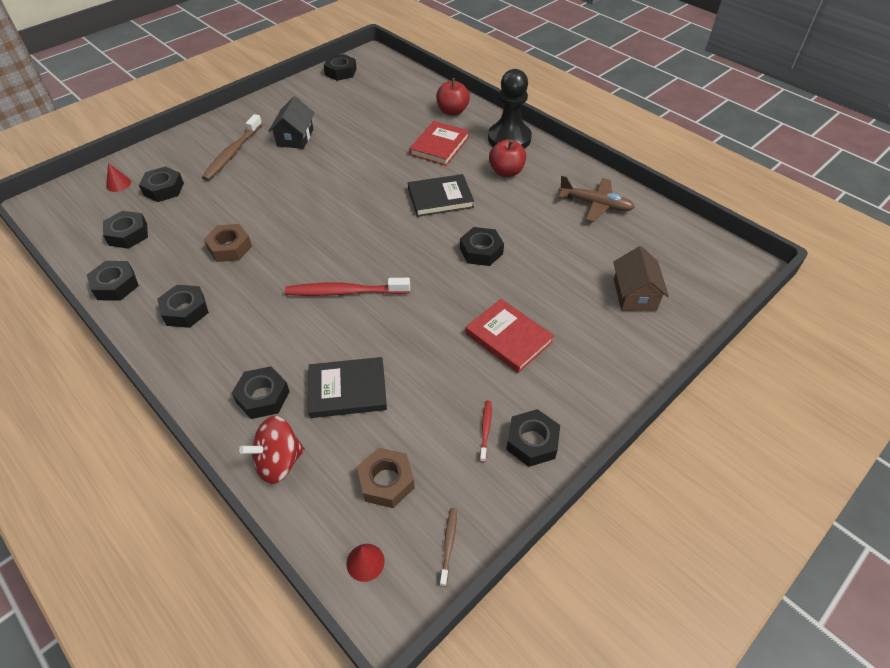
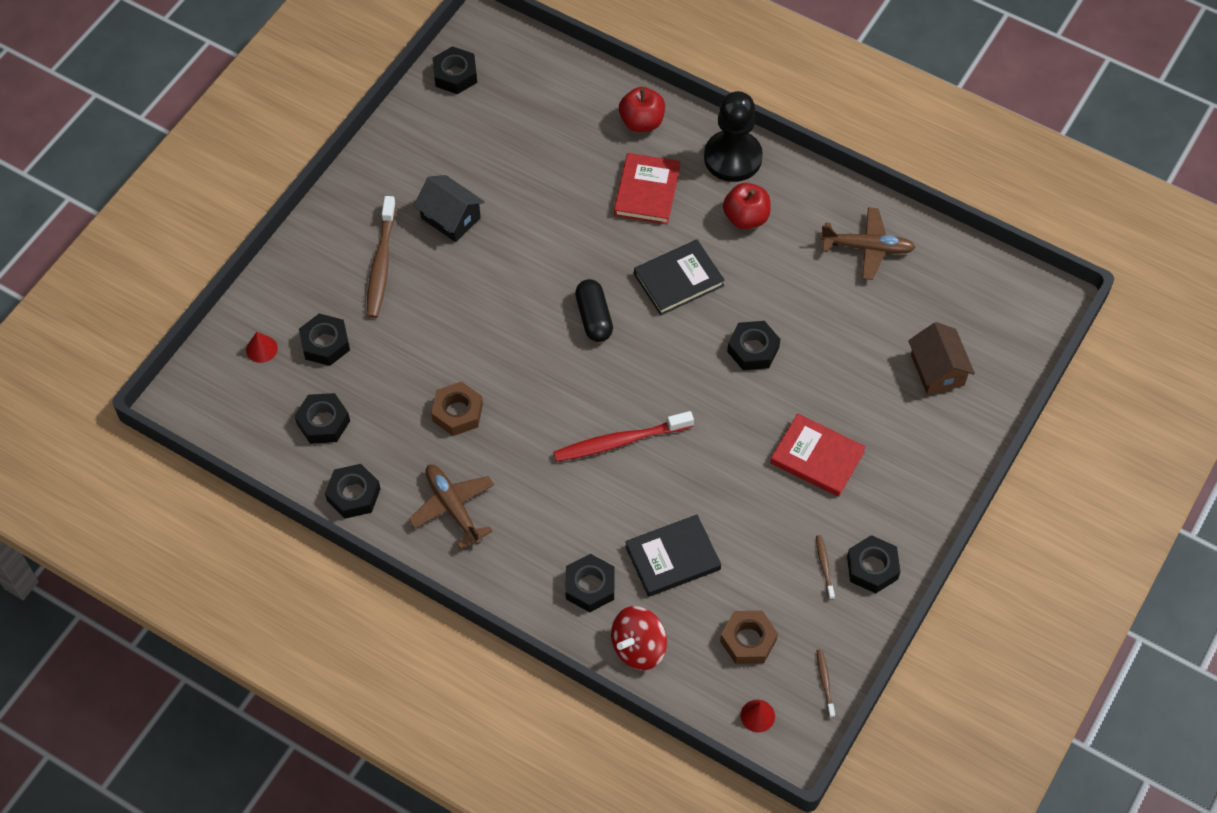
camera: 15 degrees left, 10 degrees up
(185, 311) = (453, 508): black nut -> brown plane
(295, 137) = (450, 218): black house -> black house turned 45 degrees counterclockwise
(365, 209) = (594, 317): none -> black capsule
(485, 429) = (824, 566): red toothbrush -> brown toothbrush

